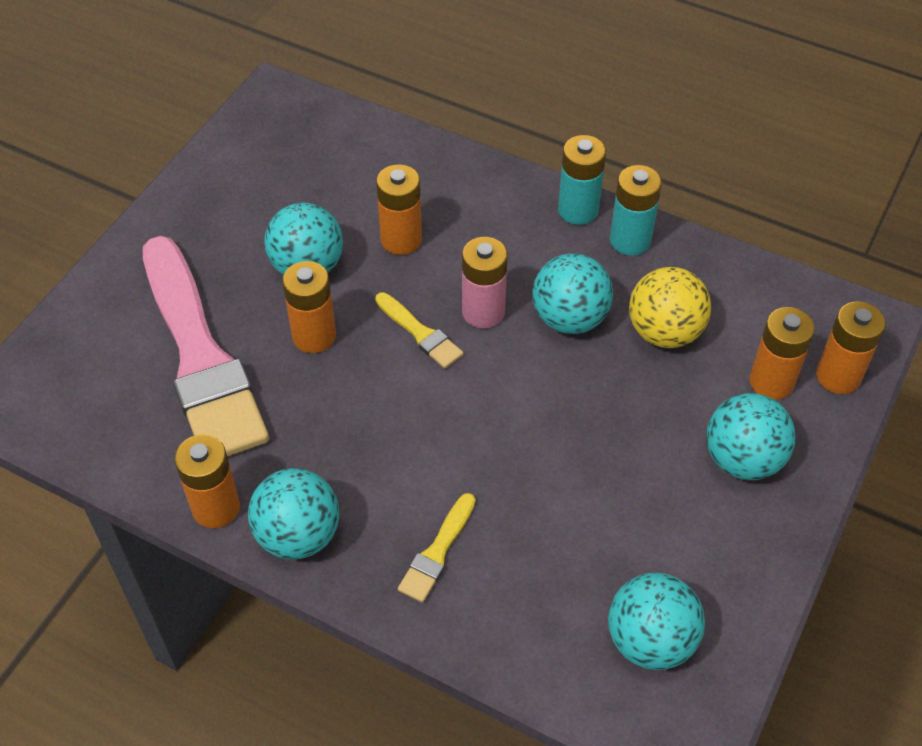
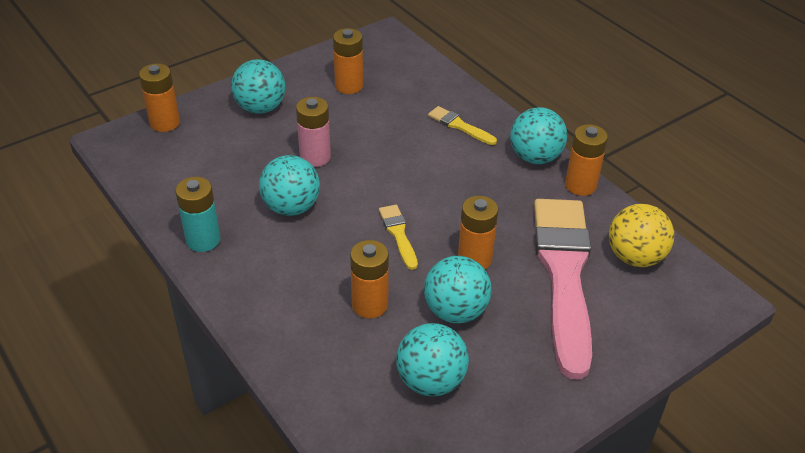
camera: 155 degrees left, 10 degrees down
(437, 552) = (459, 126): yellow brush -> yellow brush turned 105 degrees counterclockwise
(483, 312) = (345, 232): pink battery -> pink battery (315, 157)
(578, 210) = (218, 276): turquoise battery -> none
(650, 640) = (375, 64): turquoise ball -> turquoise ball (431, 381)
(664, 332) = (239, 178): yellow ball -> yellow ball (635, 257)
(771, 382) = (205, 133): orange battery -> orange battery (349, 86)

